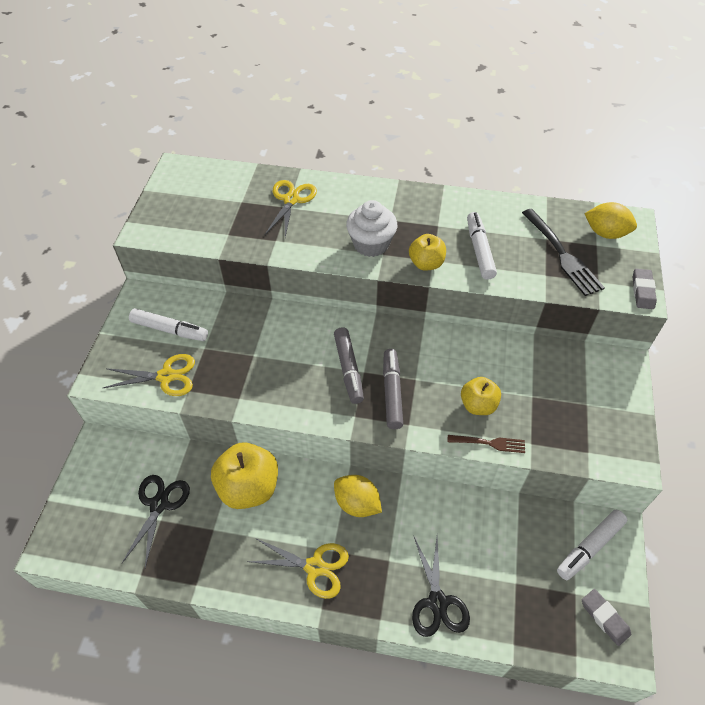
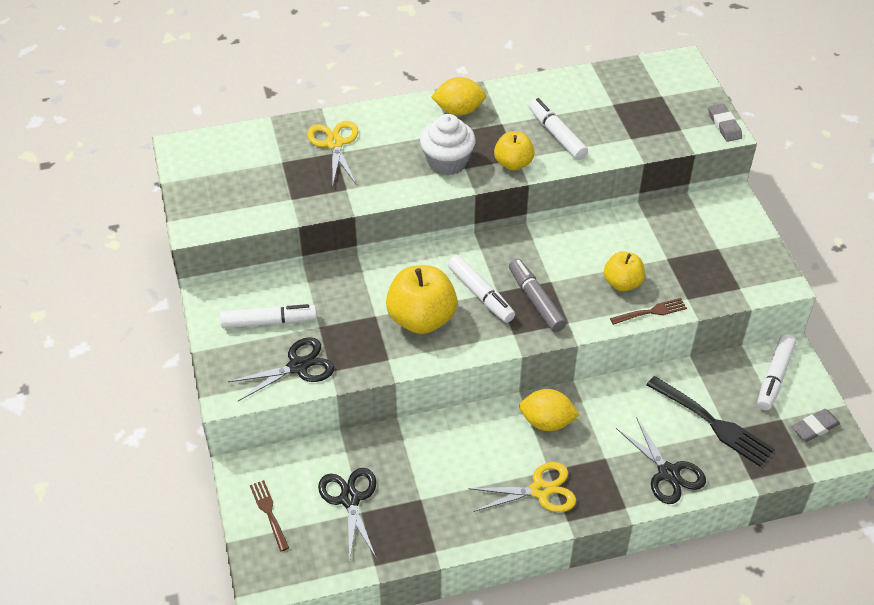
camera: 25 degrees left, 5 degrees down
(93, 489) = (269, 512): none -> brown fork
(166, 376) = (298, 366): yellow scissors -> black scissors
(249, 488) = (432, 449): yellow apple -> yellow apple (421, 319)
(348, 369) = (480, 294): grey marker -> white marker
(562, 254) = (635, 114): black fork -> black fork (713, 423)
(604, 618) = (814, 427): grey eraser -> grey eraser turned 60 degrees counterclockwise
(605, 233) = (664, 82): yellow lemon -> yellow lemon (459, 110)

